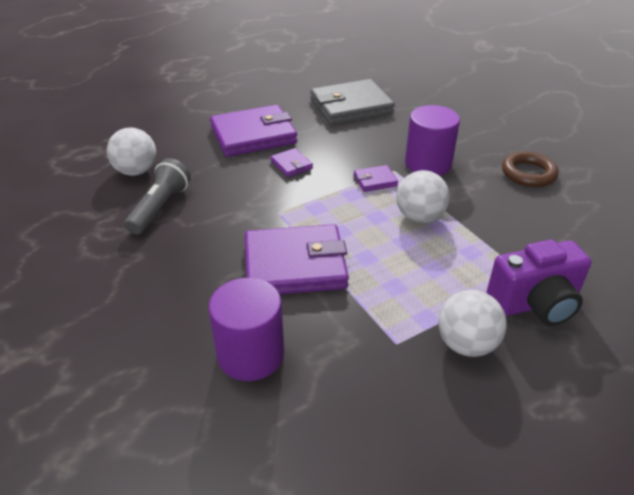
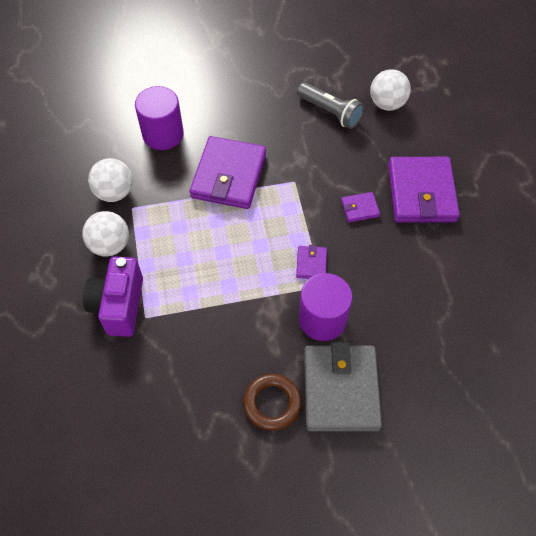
camera: 110 degrees right, 20 degrees up
(351, 106) = (458, 294): grey wallet -> grey wallet (340, 389)
(419, 217) = (247, 276): white ball -> white ball (114, 192)

